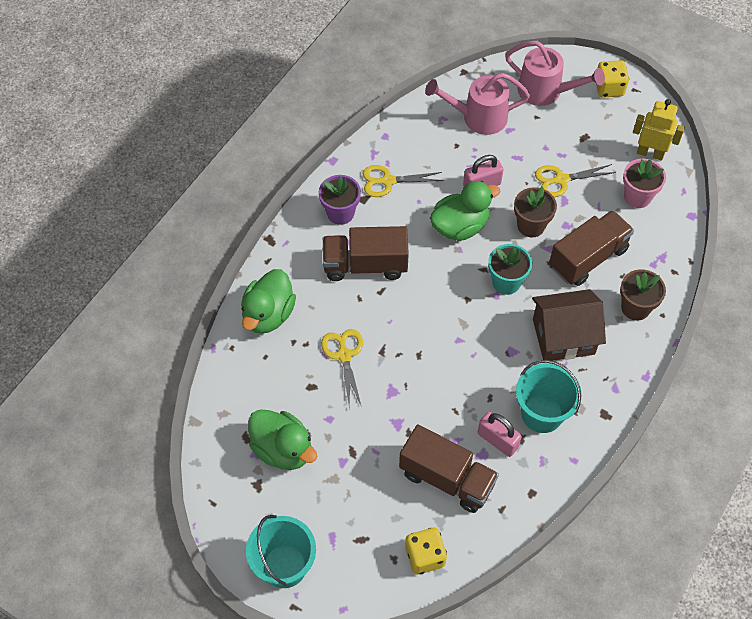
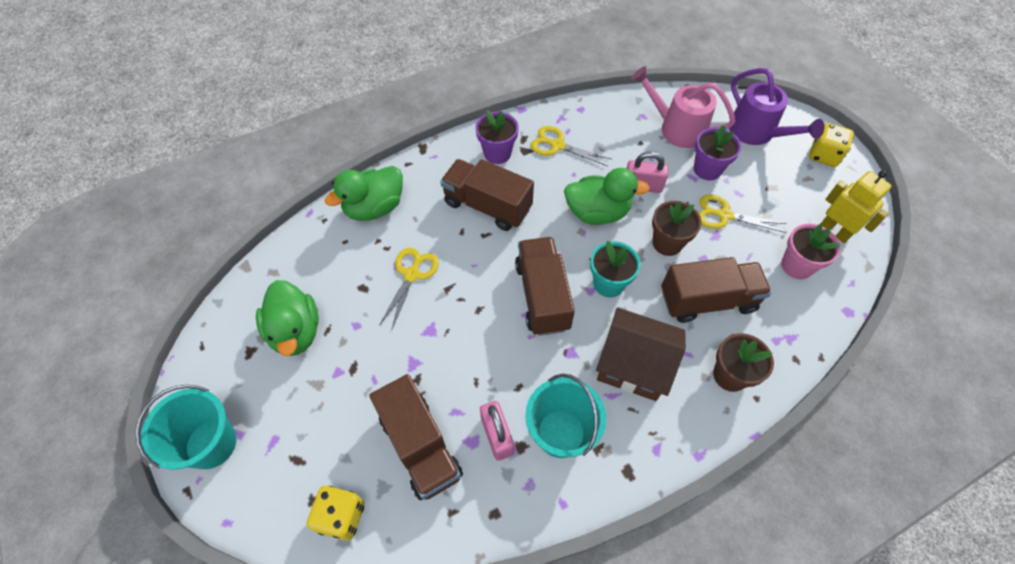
camera: 30 degrees right, 0 degrees up
(461, 318) = (542, 296): none -> brown truck
(525, 145) = (707, 169): none -> purple flower pot
(546, 91) = (757, 133): pink watering can -> purple watering can

